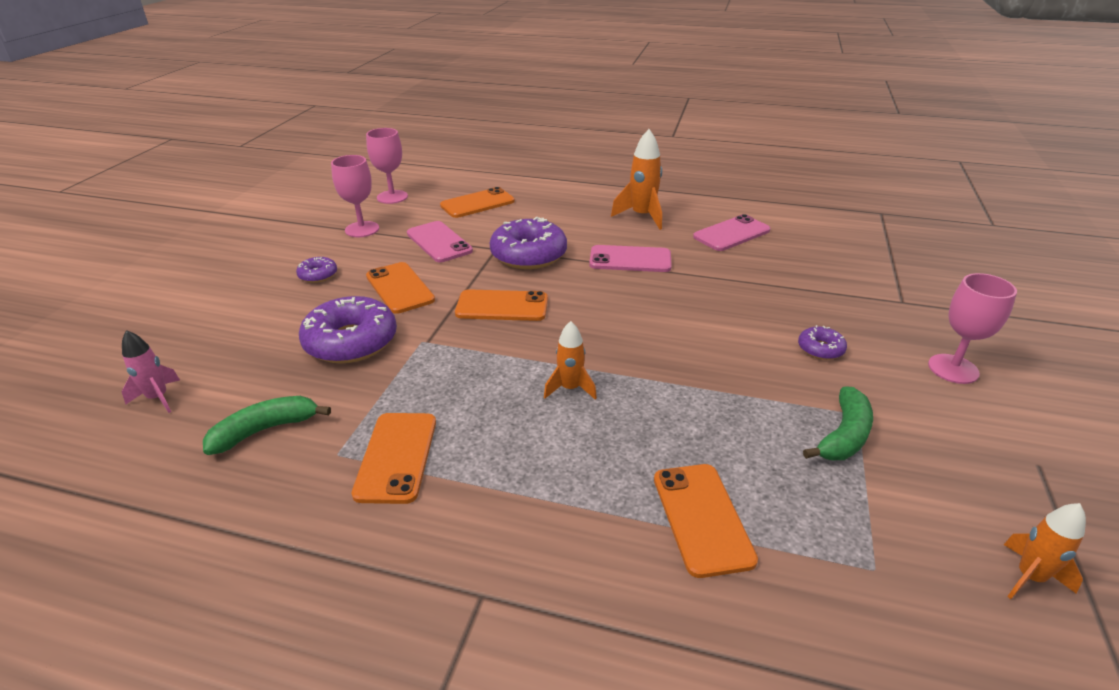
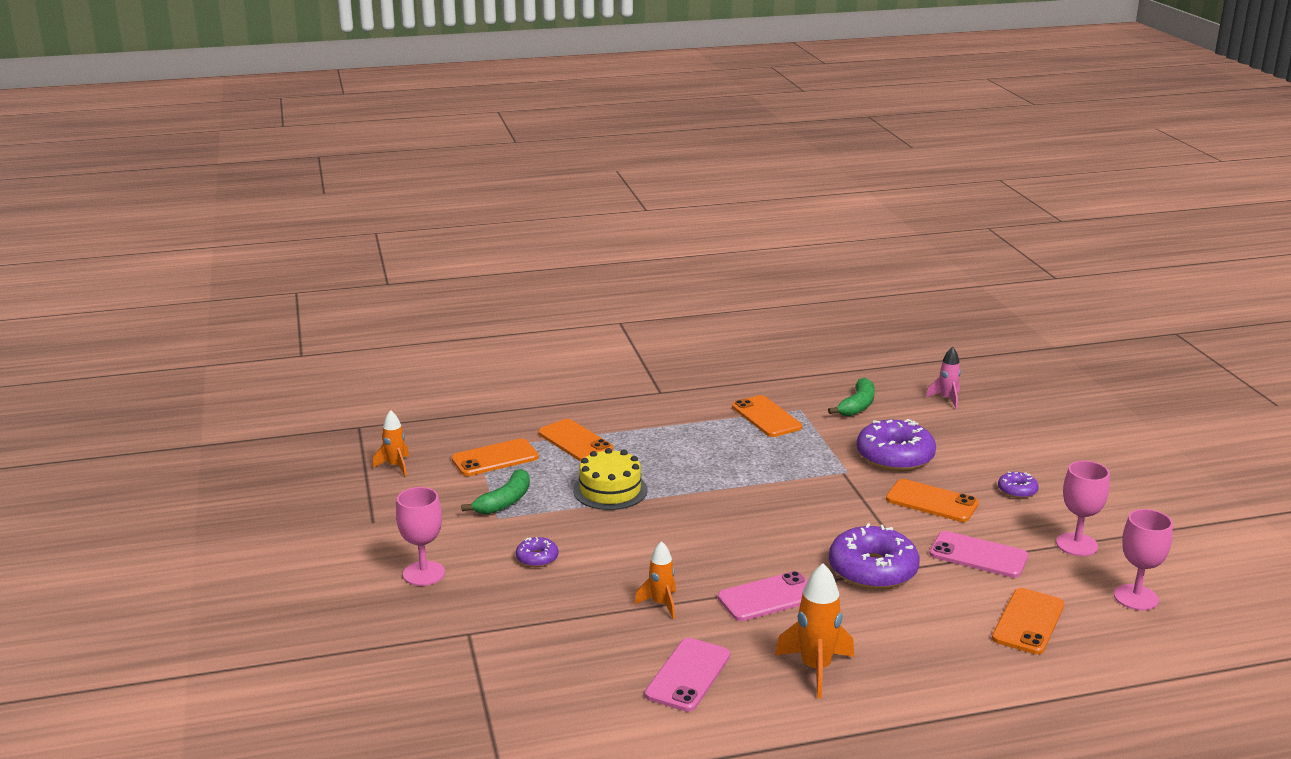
camera: 150 degrees right, 10 degrees down
(502, 306) = (826, 513): orange phone -> orange phone (495, 458)
(570, 388) = (706, 475): orange rocket -> orange rocket (661, 604)
(699, 406) = (610, 490): none -> yellow cake
(844, 435) = (504, 501): green banana -> green banana turned 150 degrees counterclockwise

